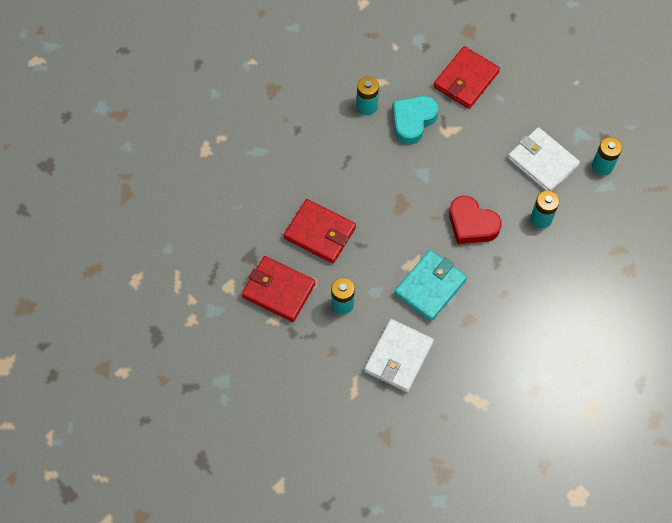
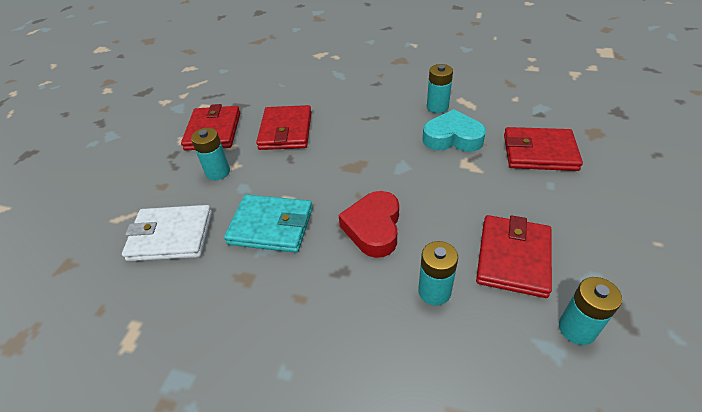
camera: 65 degrees right, 20 degrees down
(542, 162) = (513, 258): white wallet -> red wallet

